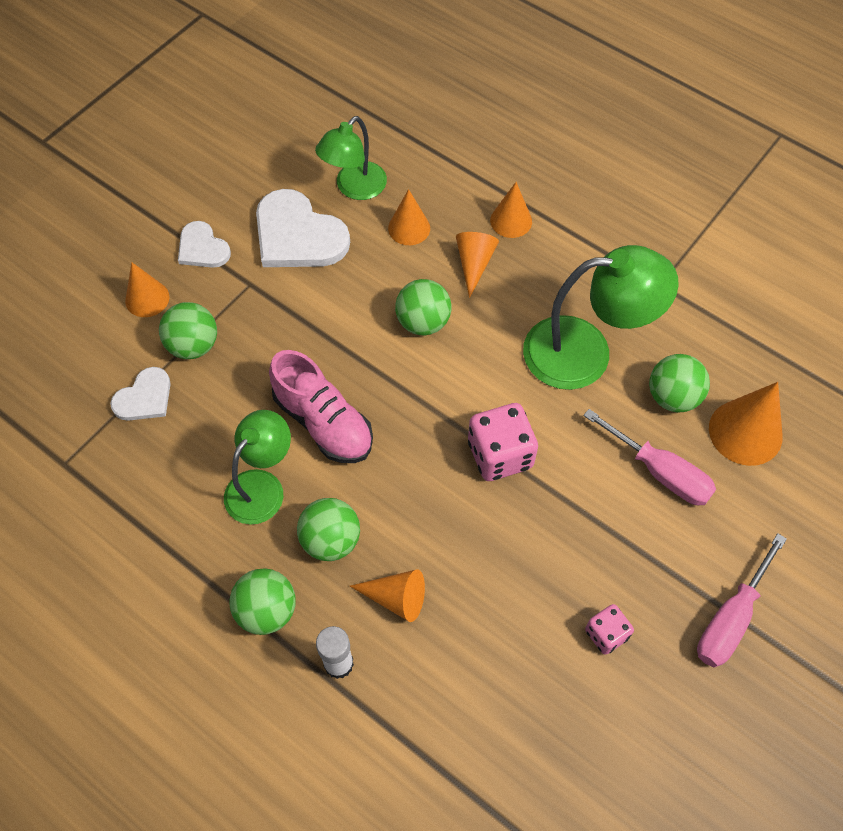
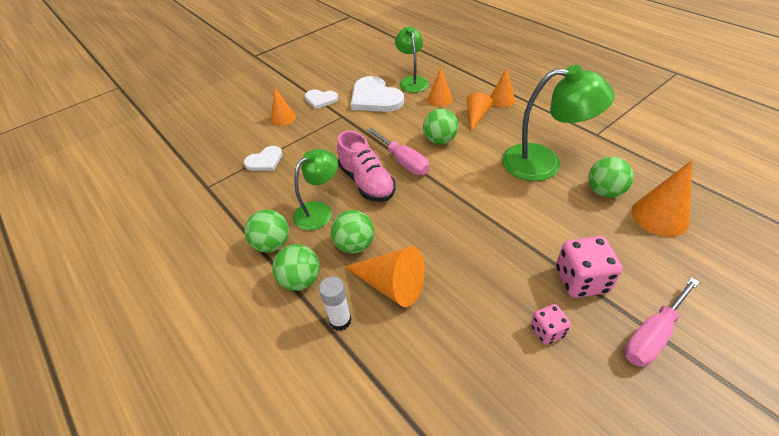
camera: 15 degrees right, 15 degrees down
(193, 345) = (301, 140): green ball -> green ball (272, 244)
(202, 248) = (320, 99): white heart -> white heart turned 45 degrees counterclockwise
(354, 188) = (412, 81): green lamp -> green lamp turned 120 degrees clockwise
(396, 598) = (391, 285): orange cone -> orange cone, size x1.55
(500, 455) = (479, 211): pink dice -> pink dice (581, 280)
(659, 472) = (594, 232): pink screwdriver -> pink screwdriver (403, 161)

